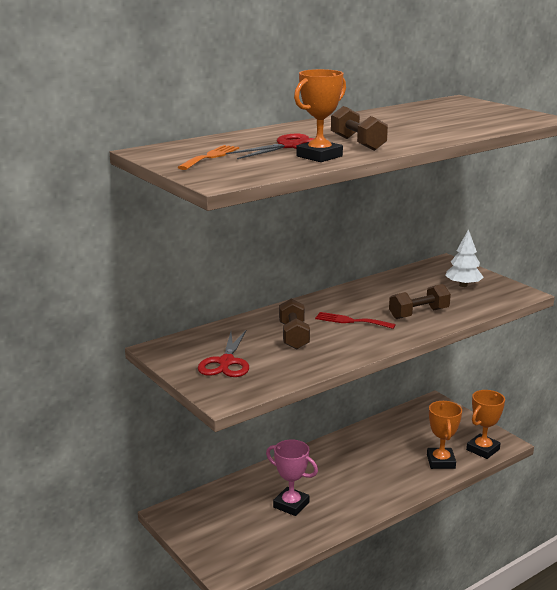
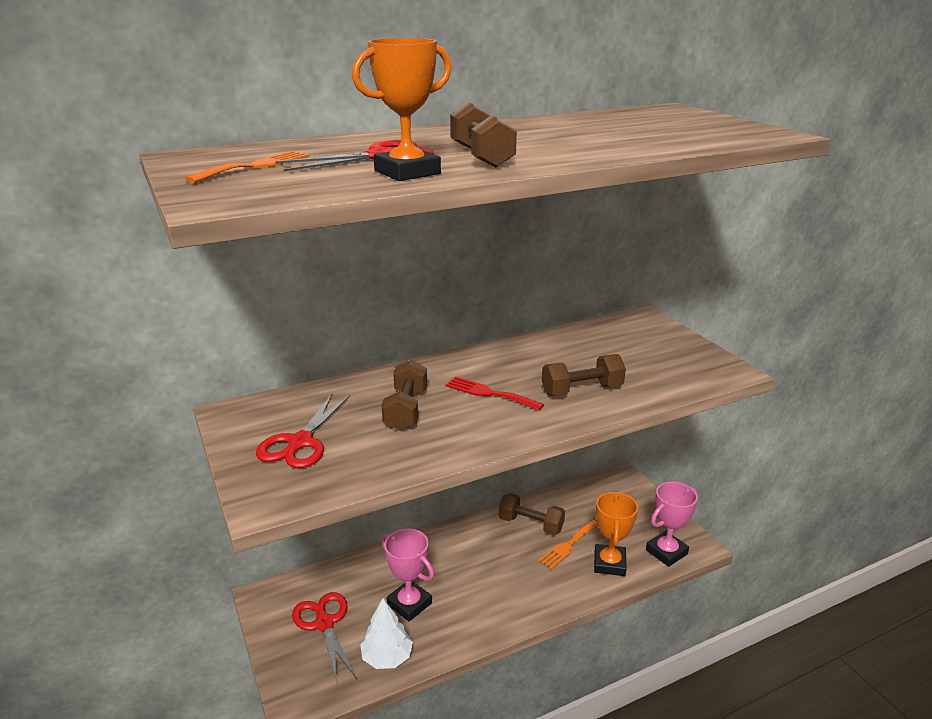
camera: 10 degrees right, 5 degrees up
(227, 525) = (324, 623): none -> red scissors
(369, 442) = (530, 524): none -> brown dumbbell
(404, 453) = (568, 546): none -> orange fork
(463, 285) = (655, 352): white tree -> white tree (387, 657)
(483, 449) = (666, 552): orange trophy -> pink trophy

